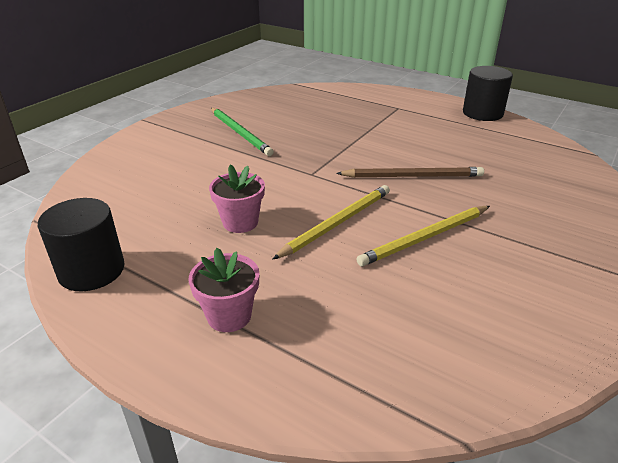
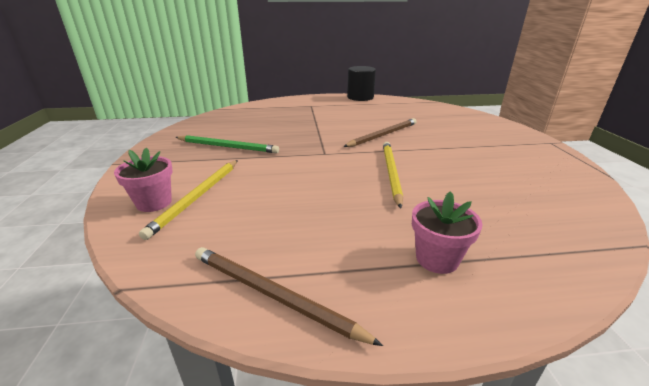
camera: 40 degrees left, 5 degrees down
(91, 270) = (272, 295): black cylinder -> brown pencil
(240, 222) = (332, 199): pink flower pot -> pink flower pot (154, 203)
(425, 238) = (446, 161): yellow pencil -> yellow pencil (197, 197)

